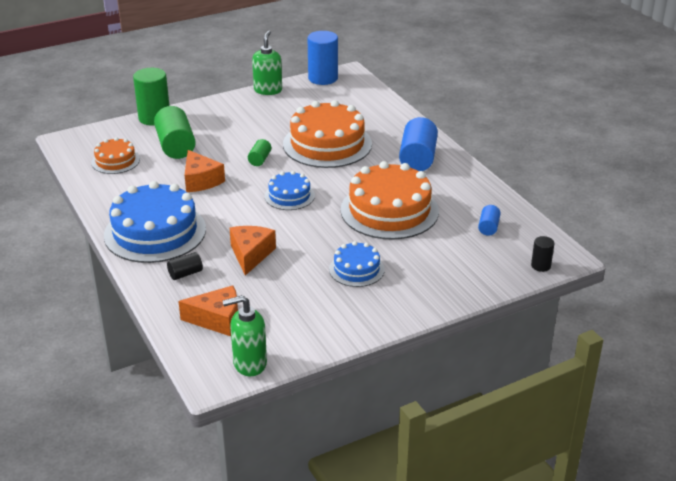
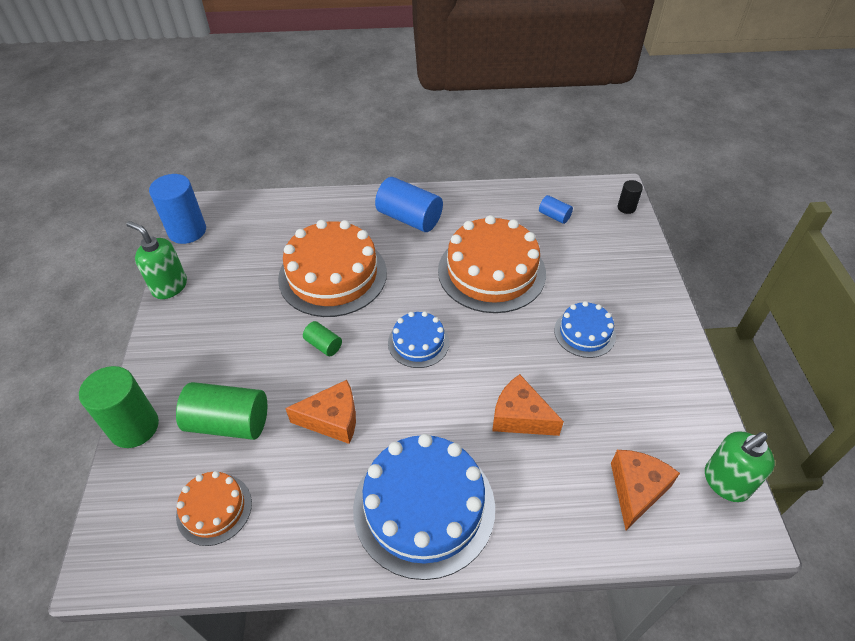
camera: 65 degrees left, 15 degrees up
(185, 274) = (532, 497): black cylinder -> none
(249, 363) = (725, 482): green soap dispenser -> green soap dispenser turned 45 degrees clockwise

